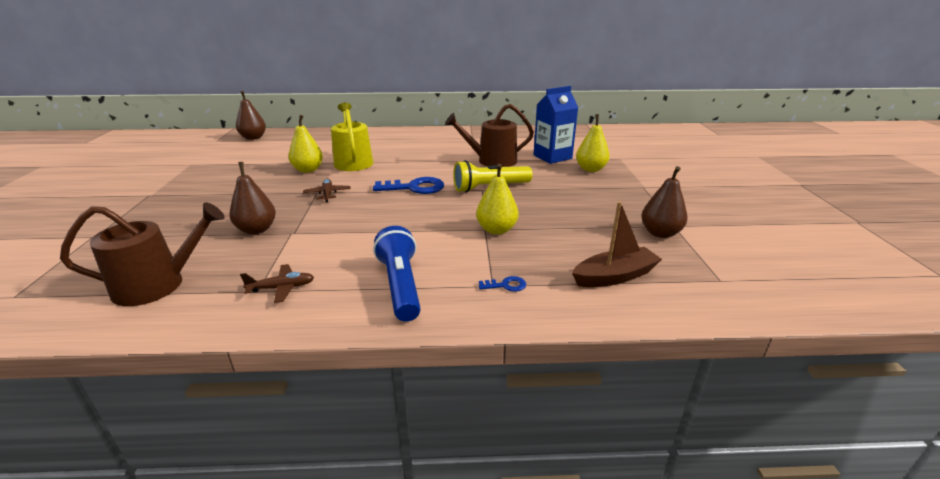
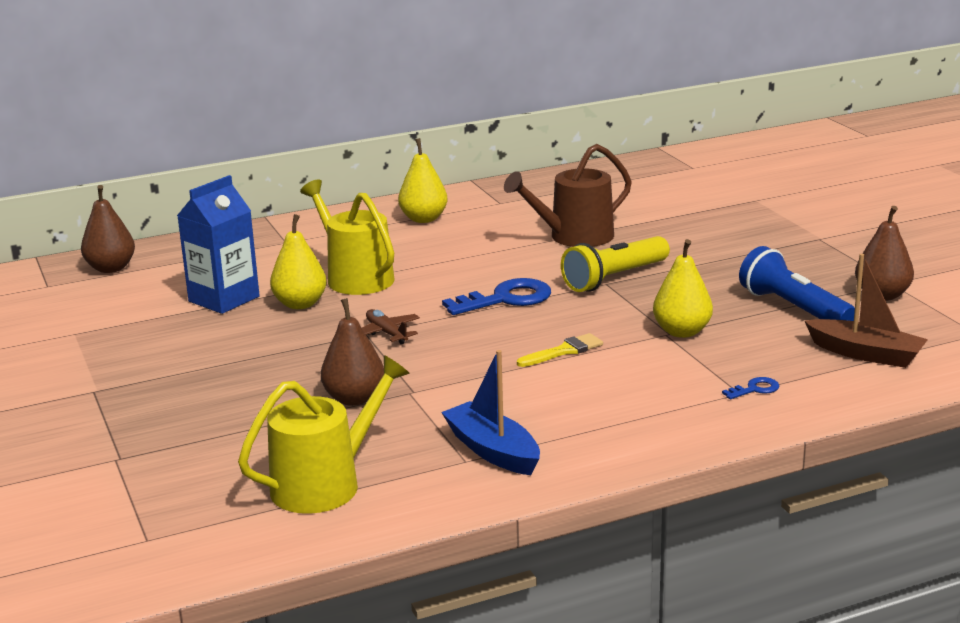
camera: 20 degrees left, 5 degrees down
(158, 285) = (324, 484): brown watering can -> yellow watering can
(282, 288) = (492, 451): brown plane -> blue boat
(400, 285) = (634, 416): blue flashlight -> blue flashlight (793, 309)
(409, 226) = (564, 351): none -> yellow brush
(552, 157) = (658, 215): blue carton -> blue carton (224, 299)
(590, 169) = (729, 225): yellow pear -> yellow pear (423, 219)
(614, 276) = (866, 354): brown boat -> brown boat turned 75 degrees clockwise

